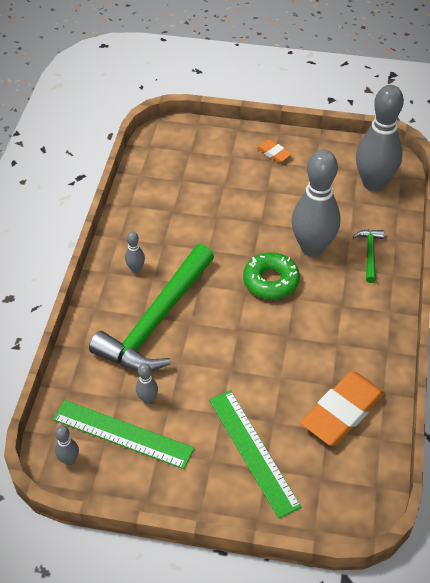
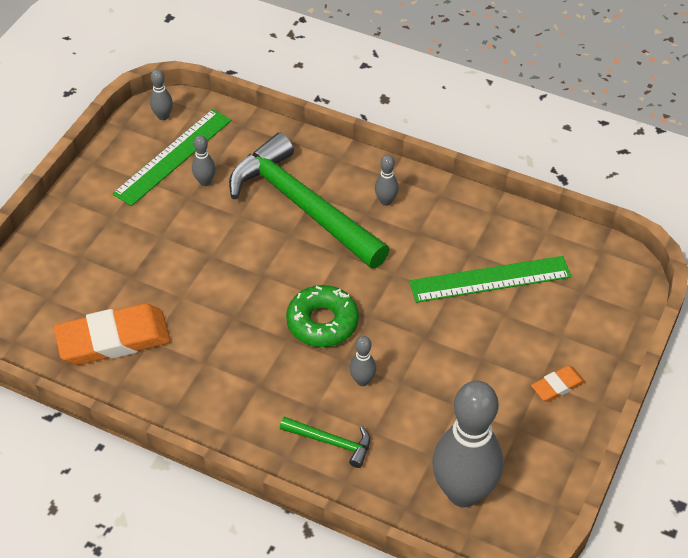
camera: 105 degrees right, 0 degrees up
(253, 451) = (104, 251): green ruler -> green ruler (490, 279)
(312, 248) = (362, 381): grey bowling pin -> grey bowling pin, size x0.41
(342, 411) = (113, 339): orange eraser -> orange eraser turned 75 degrees counterclockwise

